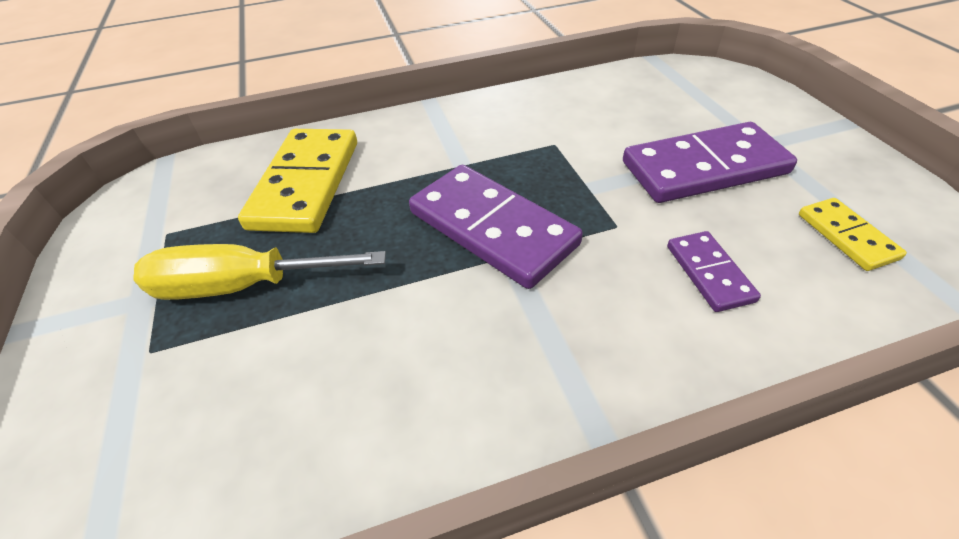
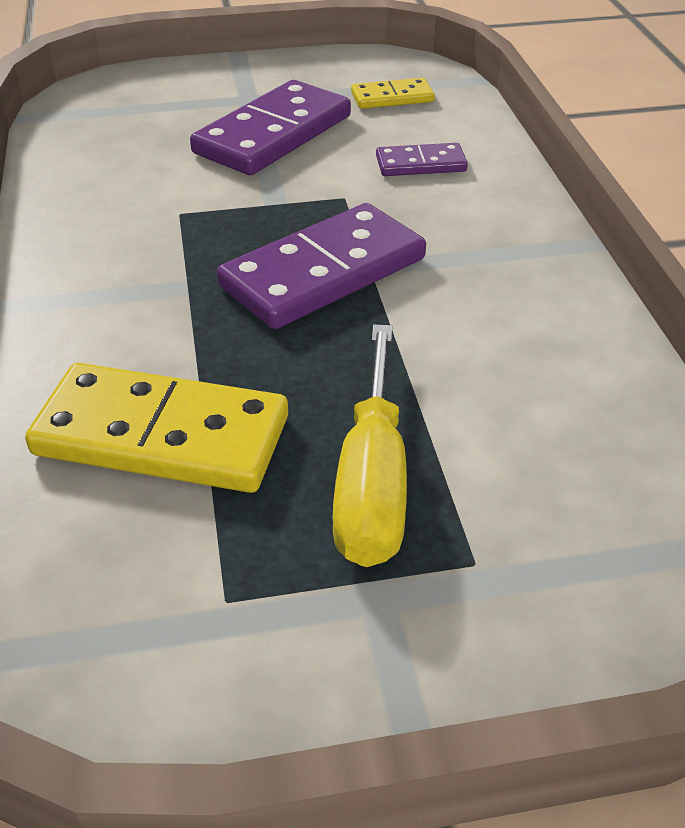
camera: 85 degrees left, 5 degrees down
(704, 168) = (273, 134): purple domino -> purple domino turned 45 degrees clockwise

